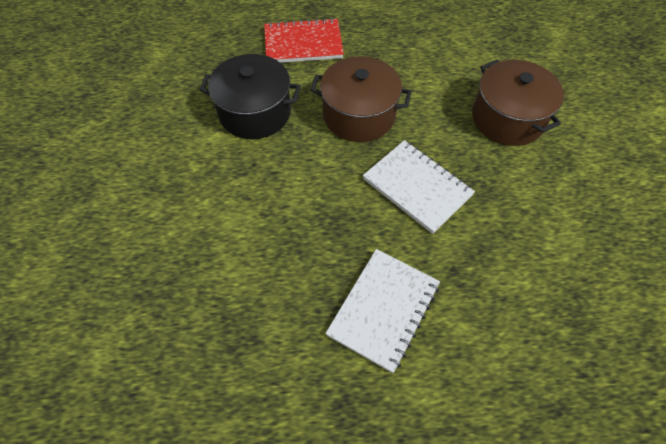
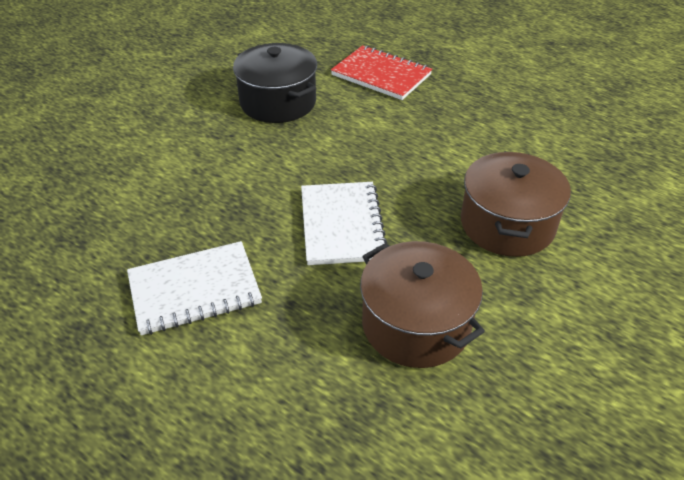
camera: 40 degrees right, 15 degrees down
(359, 115) = (361, 147): brown pot -> brown pot (416, 324)

